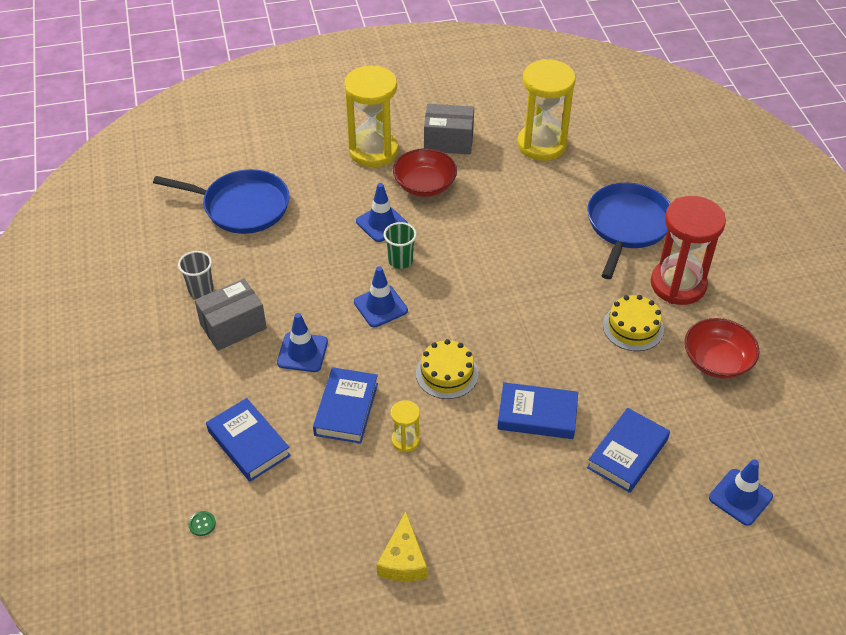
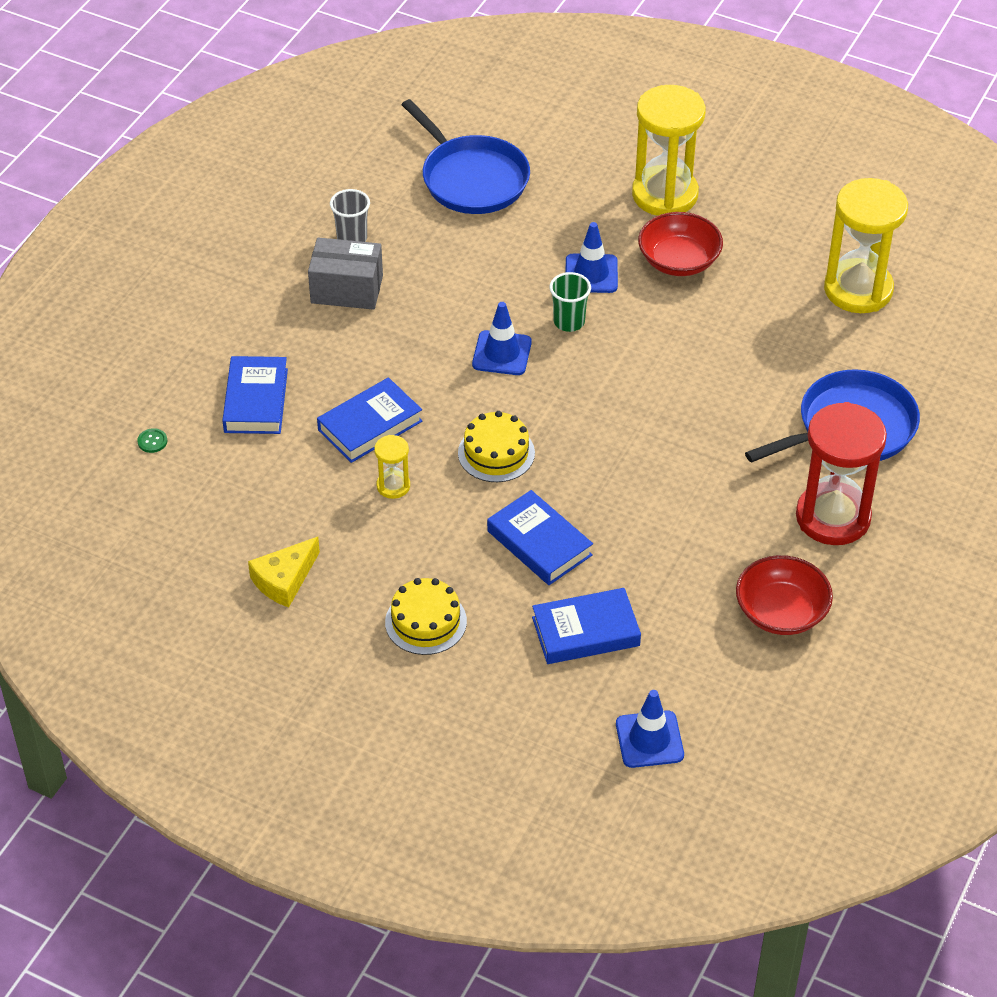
camera: 40 degrees right, 0 degrees up
(302, 352) = (384, 351): blue traffic cone -> none
(448, 141) = (757, 229): grey box -> none
(633, 327) = (732, 527): yellow cake -> yellow cake (426, 622)

